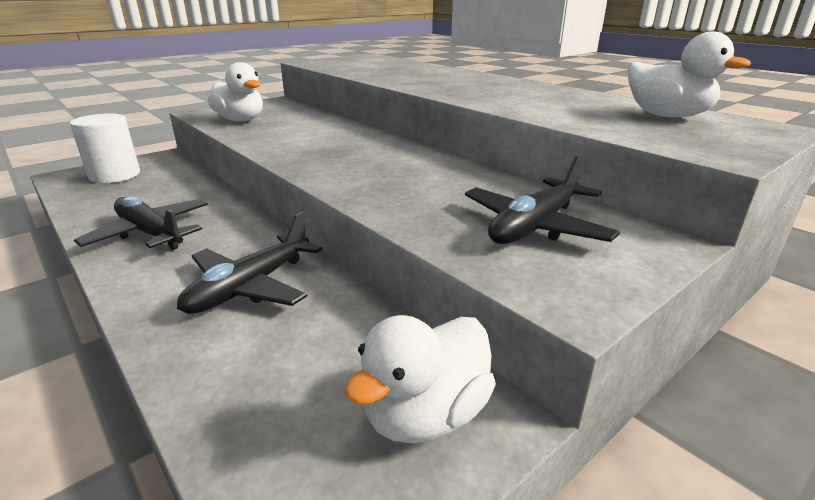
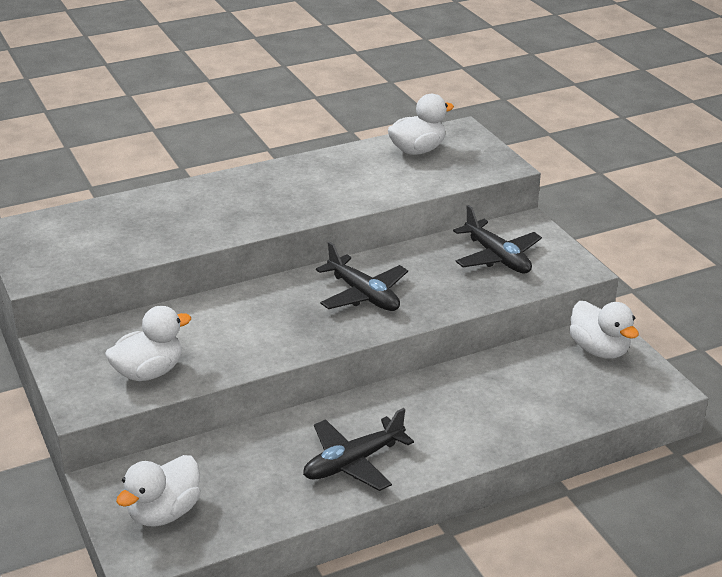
camera: 75 degrees left, 5 degrees up
(115, 175) = (164, 513): white cylinder -> white duck
(250, 287) = (465, 403): black plane -> black plane (363, 295)

